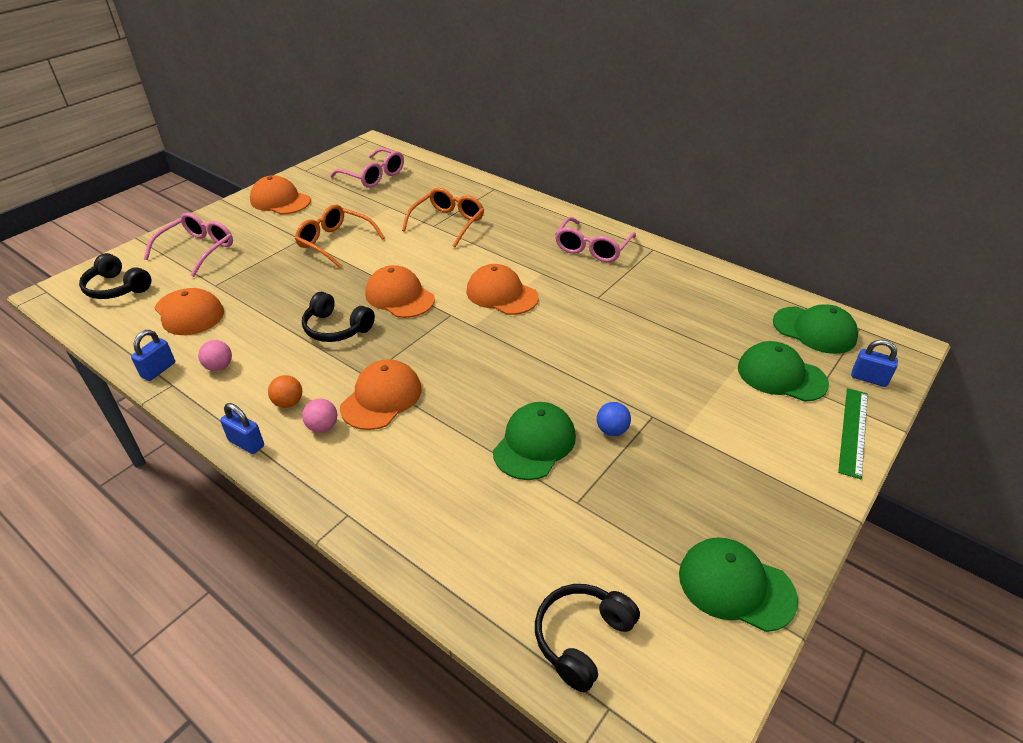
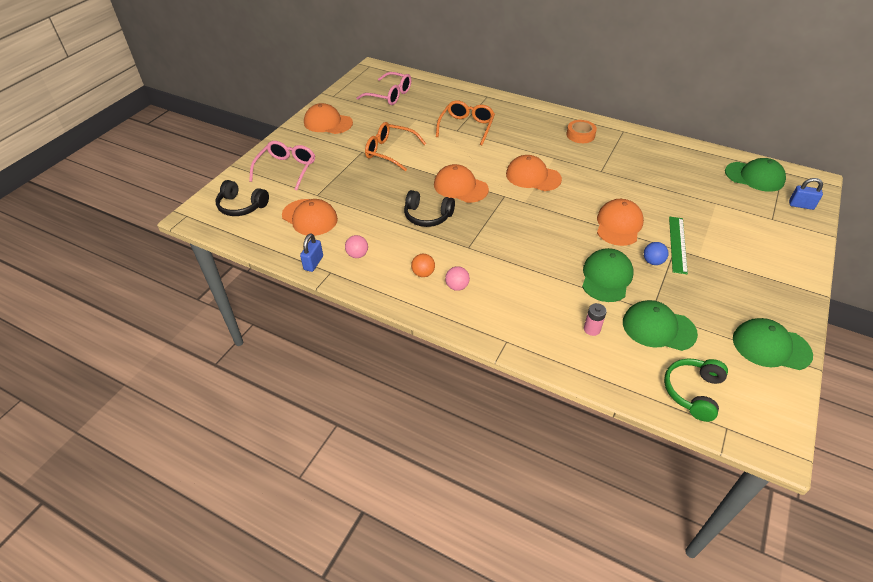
camera: 10 degrees left, 5 degrees up
(246, 443) = (409, 305): blue padlock -> none
(381, 398) = (487, 261): orange cap -> orange cap (618, 225)
(476, 516) = (592, 329): none -> pink battery
(582, 638) = (693, 392): black headphones -> green headphones
(592, 248) = (580, 135): pink glasses -> orange tape
(781, 375) = (745, 210): green cap -> green cap (658, 328)
(853, 431) = (804, 241): green ruler -> green ruler (677, 244)

